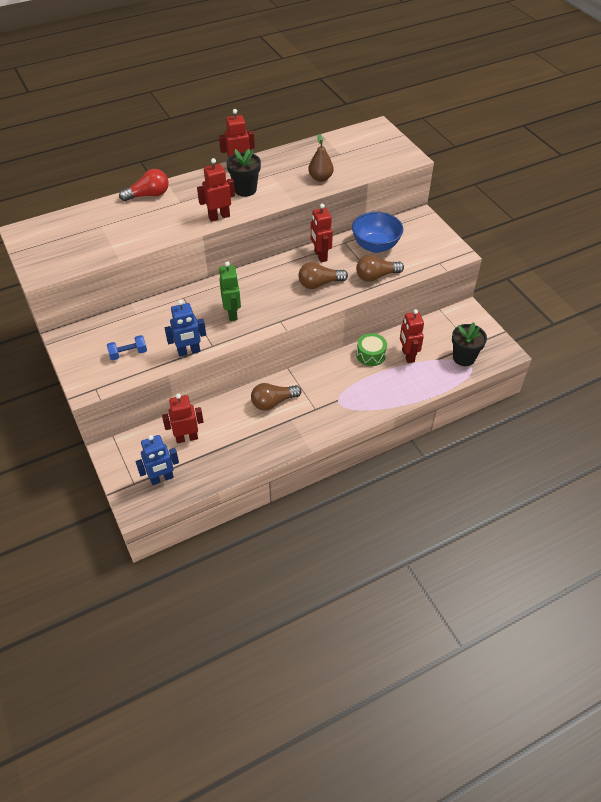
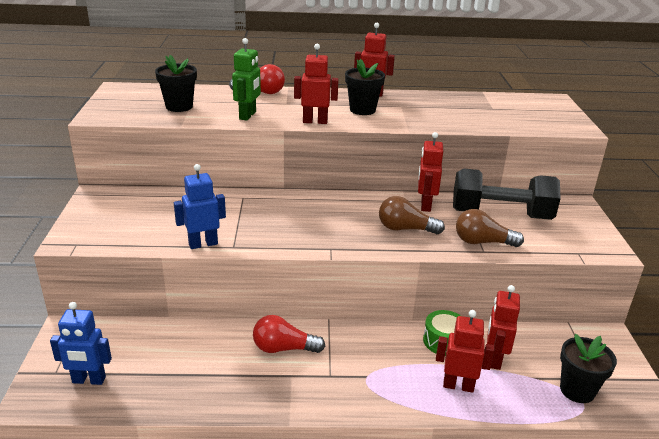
camera: 25 degrees right, 20 degrees down
(96, 237) = (179, 107): none -> black flower pot
(128, 353) = (140, 225): blue dumbbell -> none
(187, 438) = (155, 348): red robot -> red robot (458, 386)
(189, 351) = (203, 244): blue robot -> blue robot turned 150 degrees clockwise
(232, 313) = (282, 225): green robot -> green robot (248, 115)
(273, 402) = (283, 348): brown light bulb -> red light bulb
(320, 178) = (455, 120): brown pear -> none
(375, 246) = (500, 215): blue bowl -> black dumbbell

